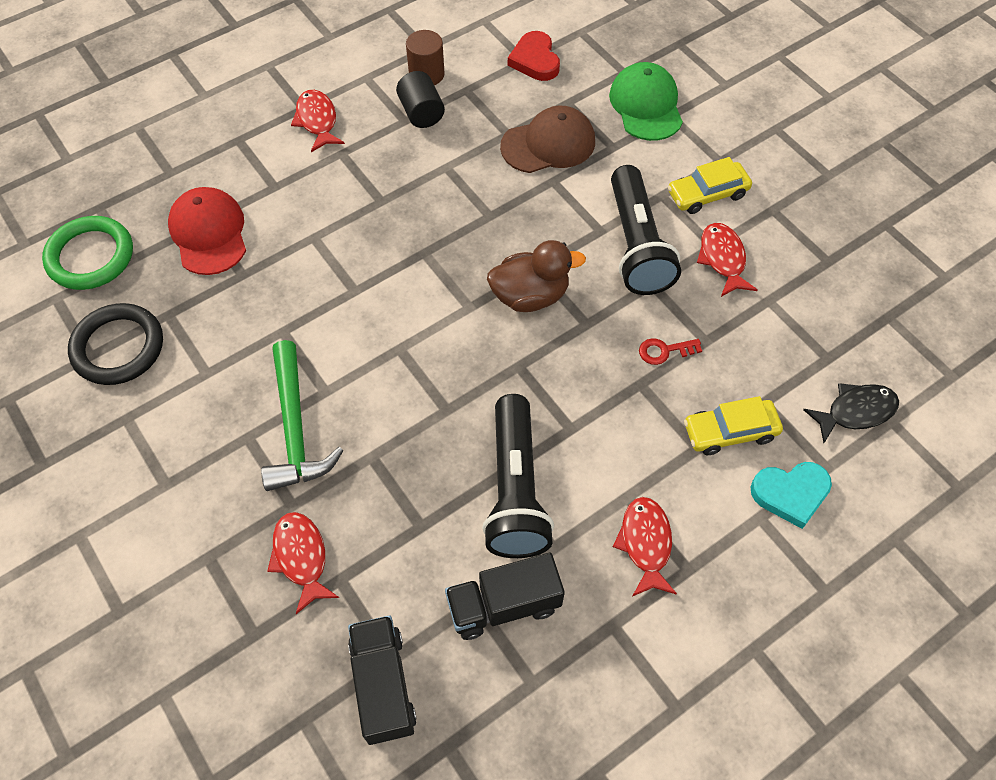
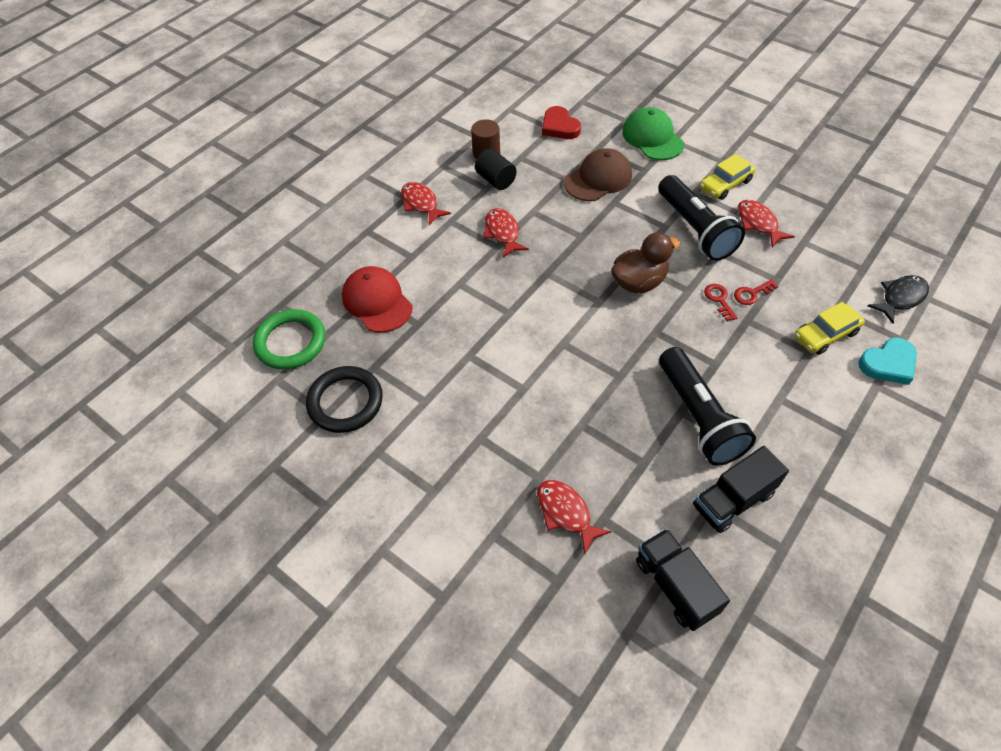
camera: 15 degrees left, 5 degrees down
(295, 429) = (514, 421): green hammer -> none
(618, 347) = (719, 299): none -> red key
(645, 544) = (809, 426): red fish -> red fish (502, 233)

